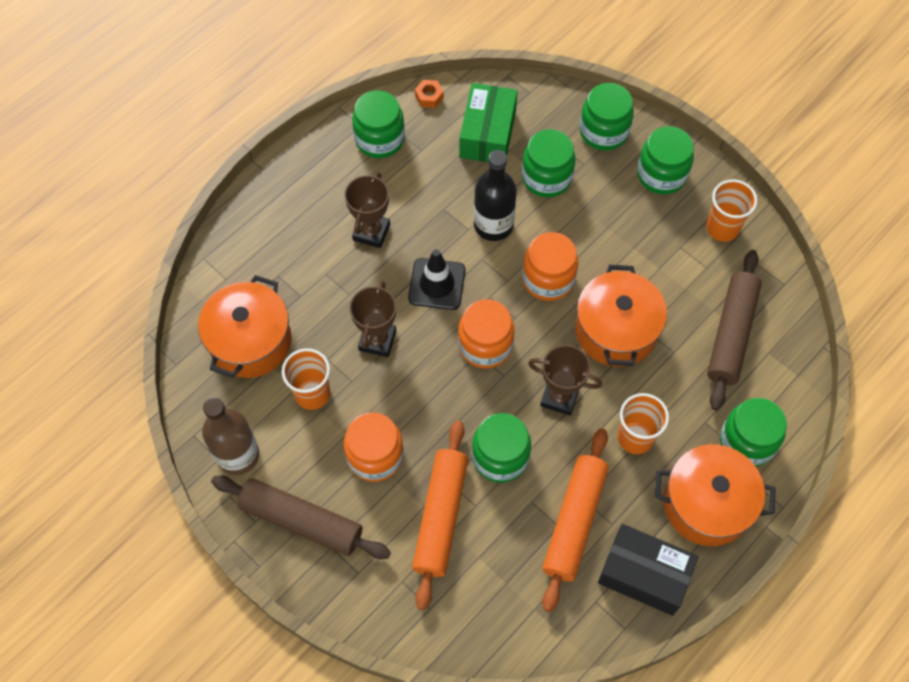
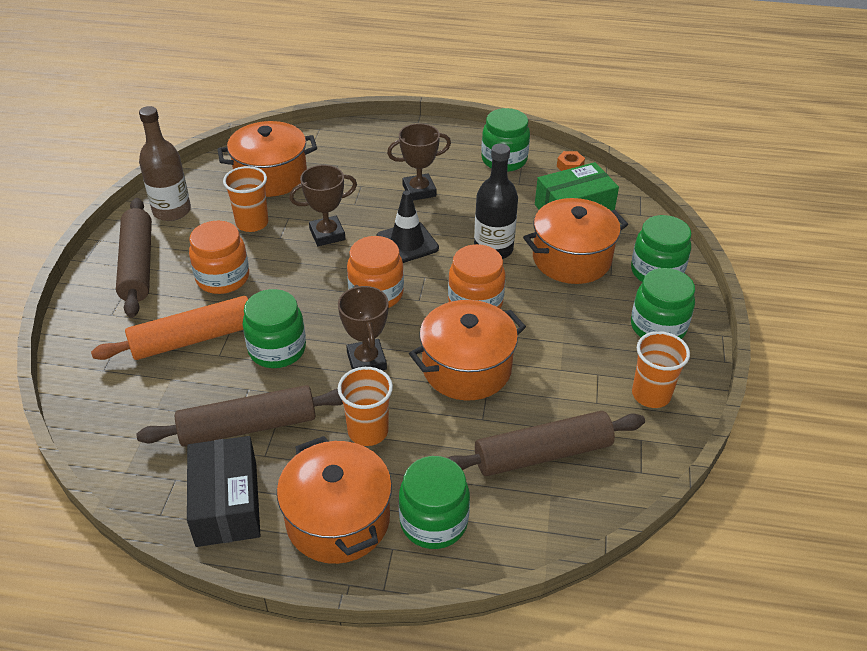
camera: 55 degrees right, 20 degrees down
(546, 178) = (571, 259): green jar -> orange pot
(574, 521) = (248, 426): orange rolling pin -> brown rolling pin

